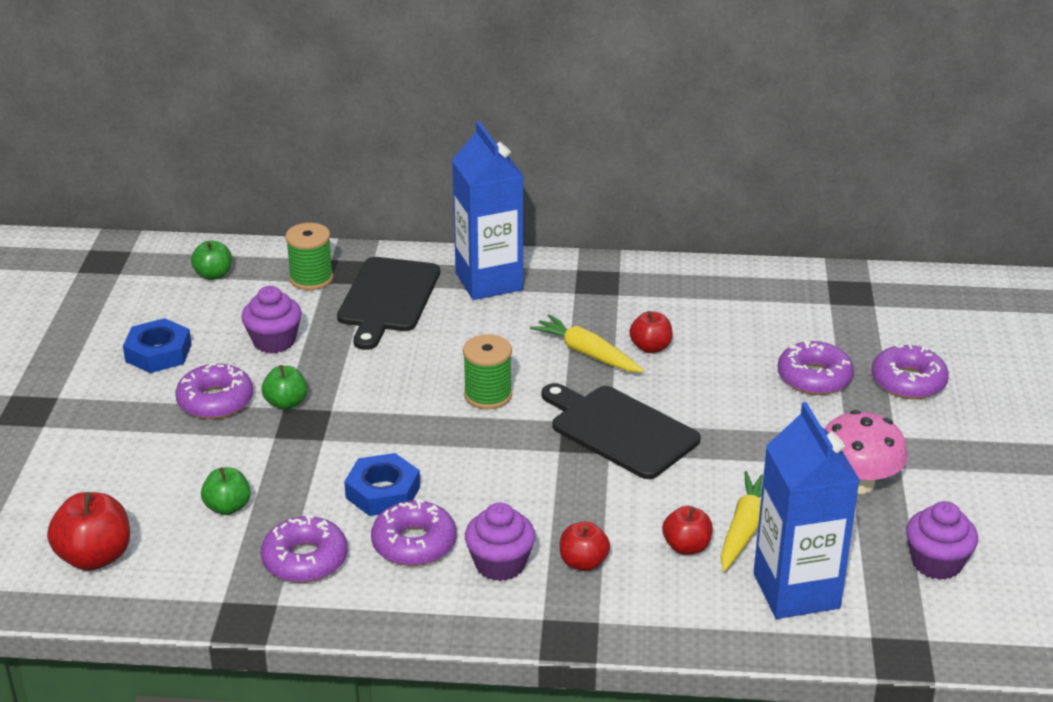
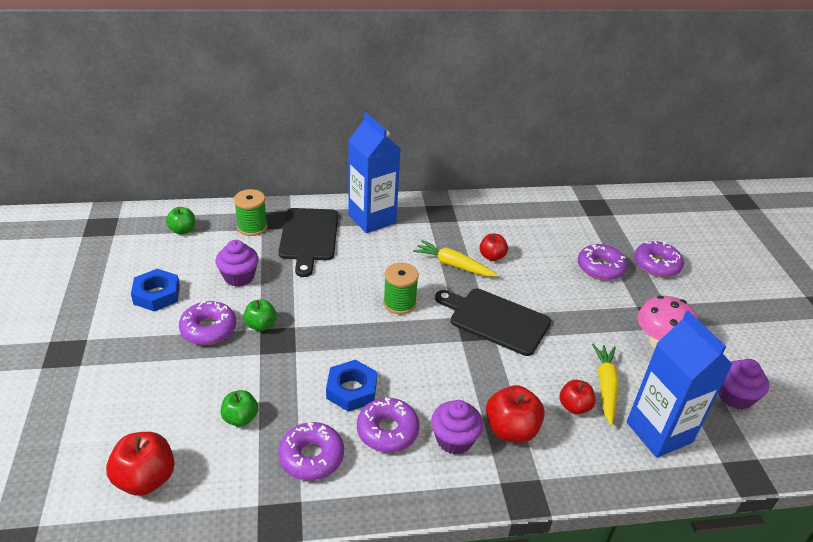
camera: 15 degrees left, 5 degrees up
(583, 563) = (511, 430): red apple -> red apple, size x1.58

